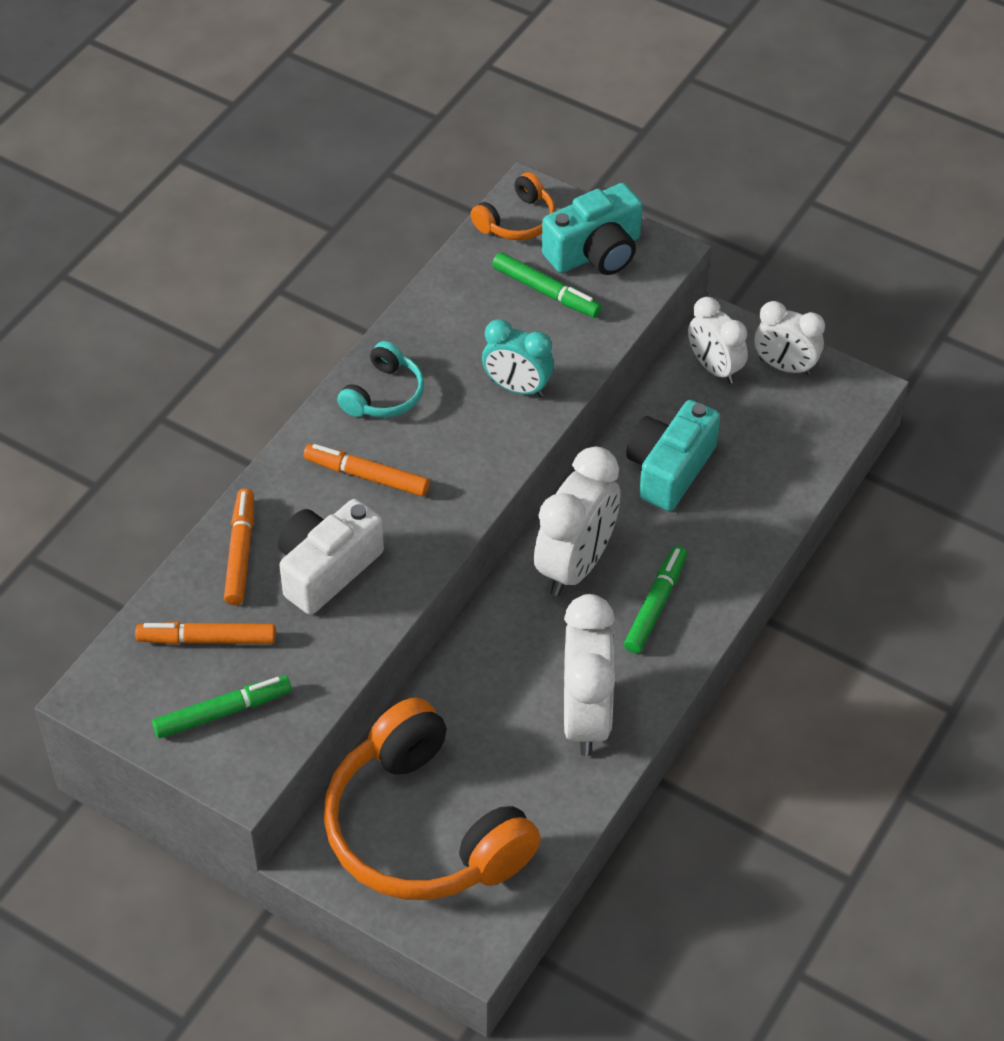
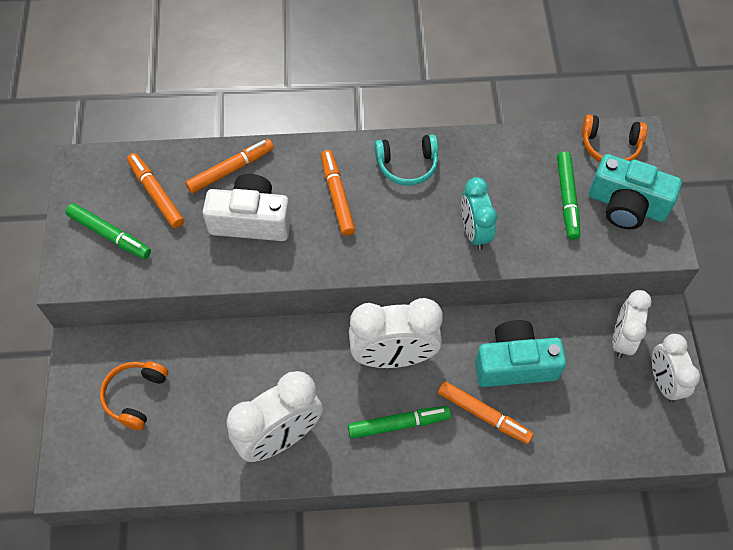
camera: 55 degrees right, 10 degrees up
(423, 829) = (135, 396): orange headphones -> orange headphones, size x0.46
(703, 528) = (484, 415): none -> orange marker

